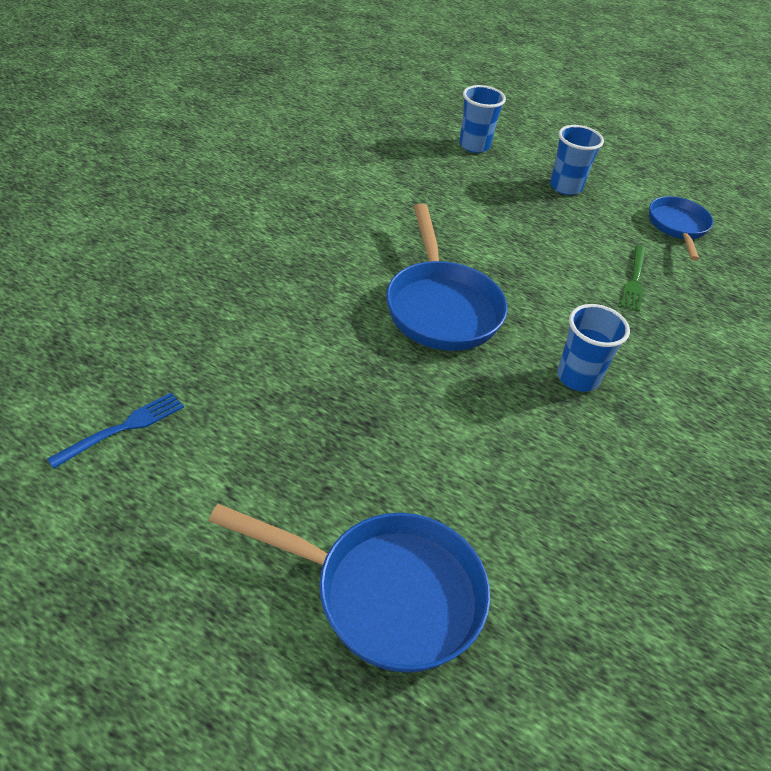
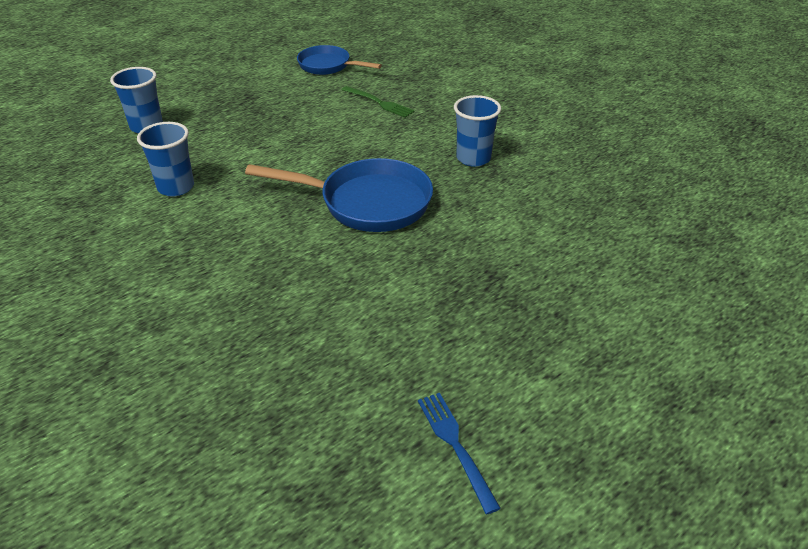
camera: 65 degrees left, 5 degrees down
(386, 593) = (661, 302): blue pan -> none
(565, 187) = (244, 98): blue cup -> blue cup (176, 187)

